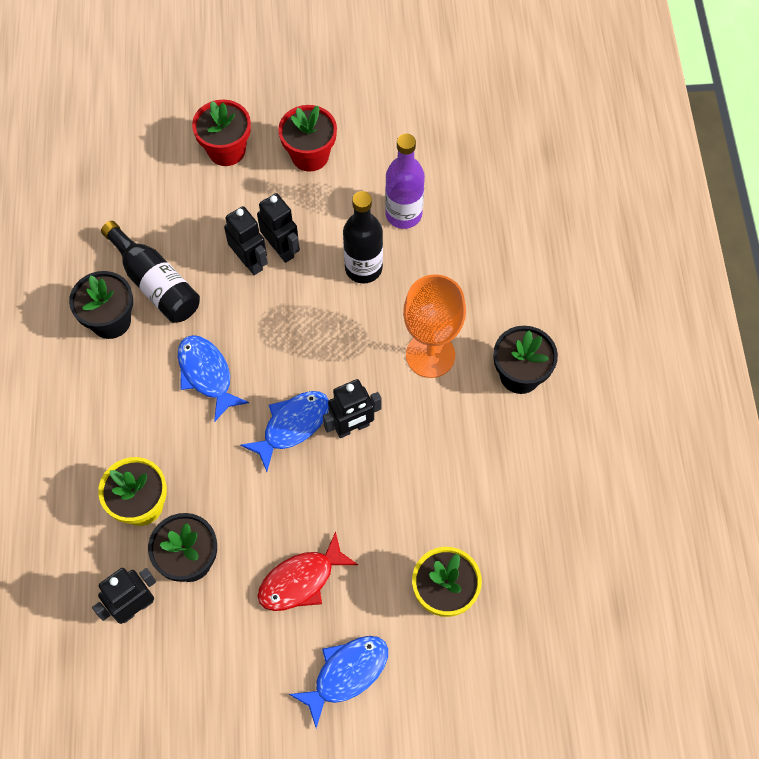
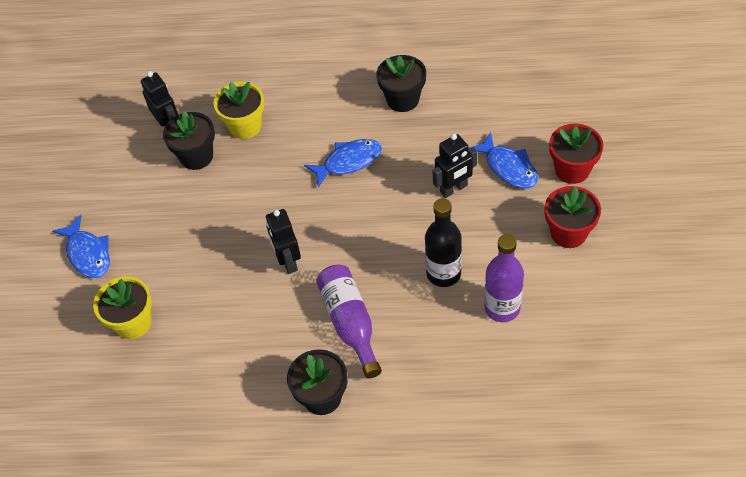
camera: 100 degrees right, 10 degrees down
(155, 283) = (436, 126): black bottle -> none
(281, 249) = (466, 211): black robot -> none
(292, 426) = (295, 219): blue fish -> blue fish (508, 167)
(301, 580) = (166, 225): red fish -> none
(430, 355) = (350, 323): orange goblet -> purple bottle

